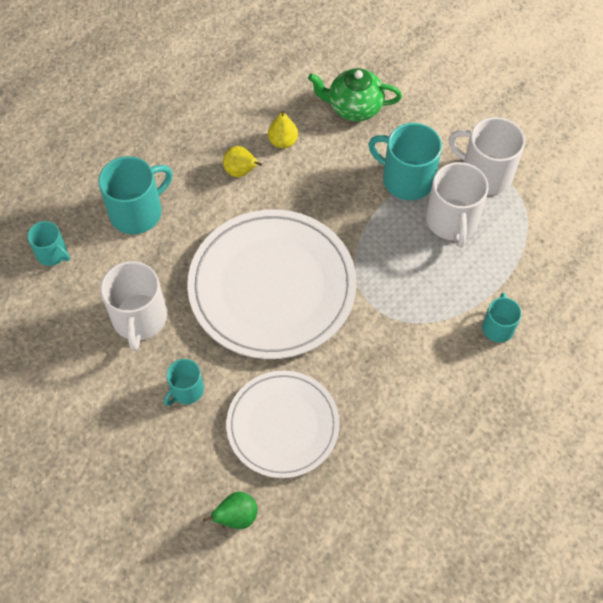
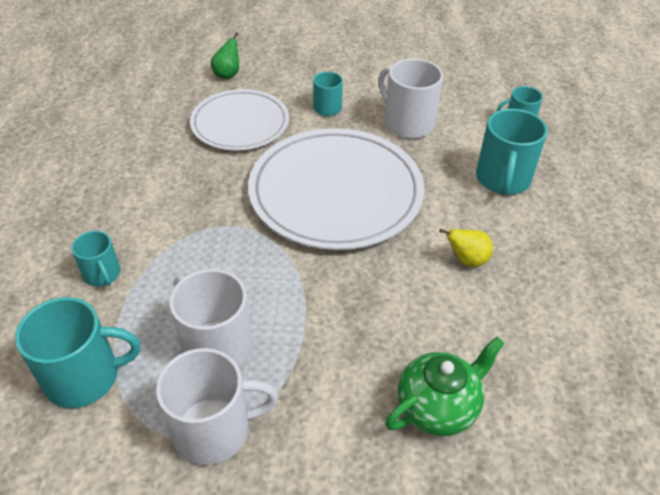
camera: 140 degrees right, 15 degrees down
(283, 141) = (465, 314): yellow pear -> none
(406, 179) = (302, 359): turquoise mug -> turquoise mug (85, 377)

